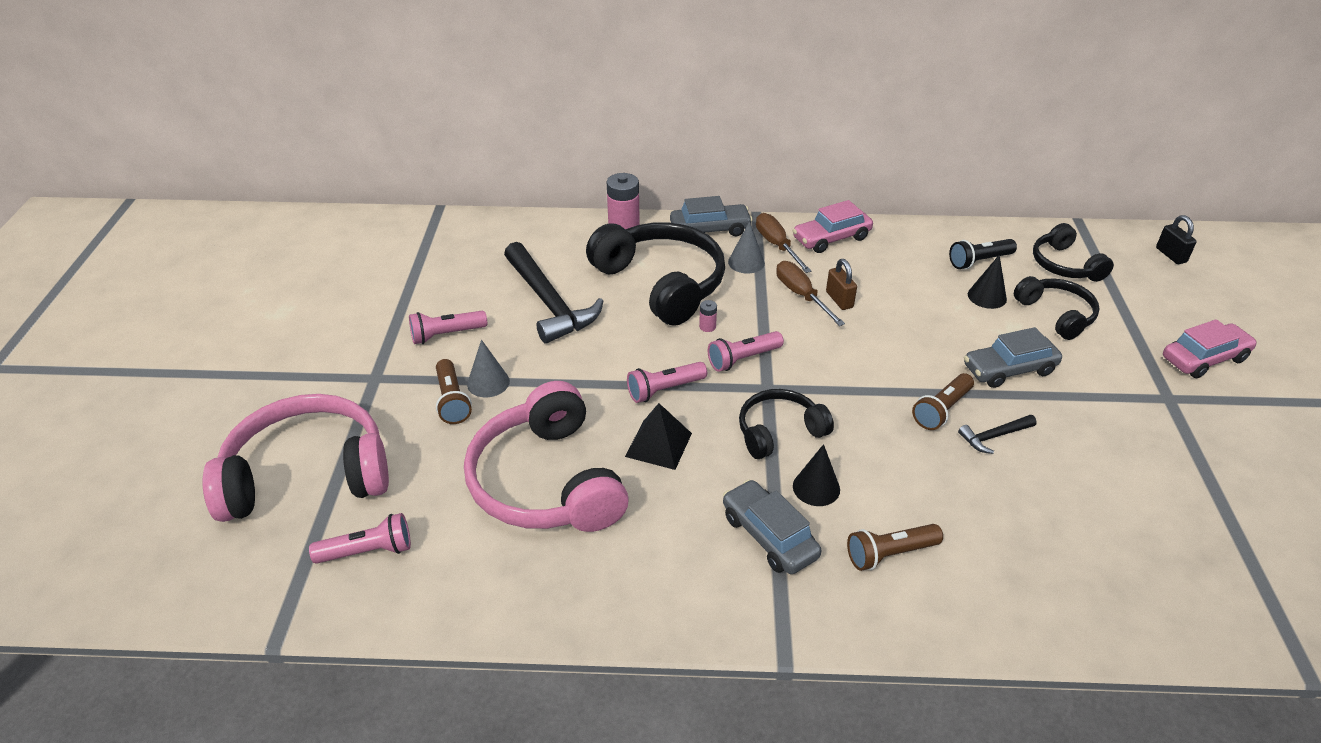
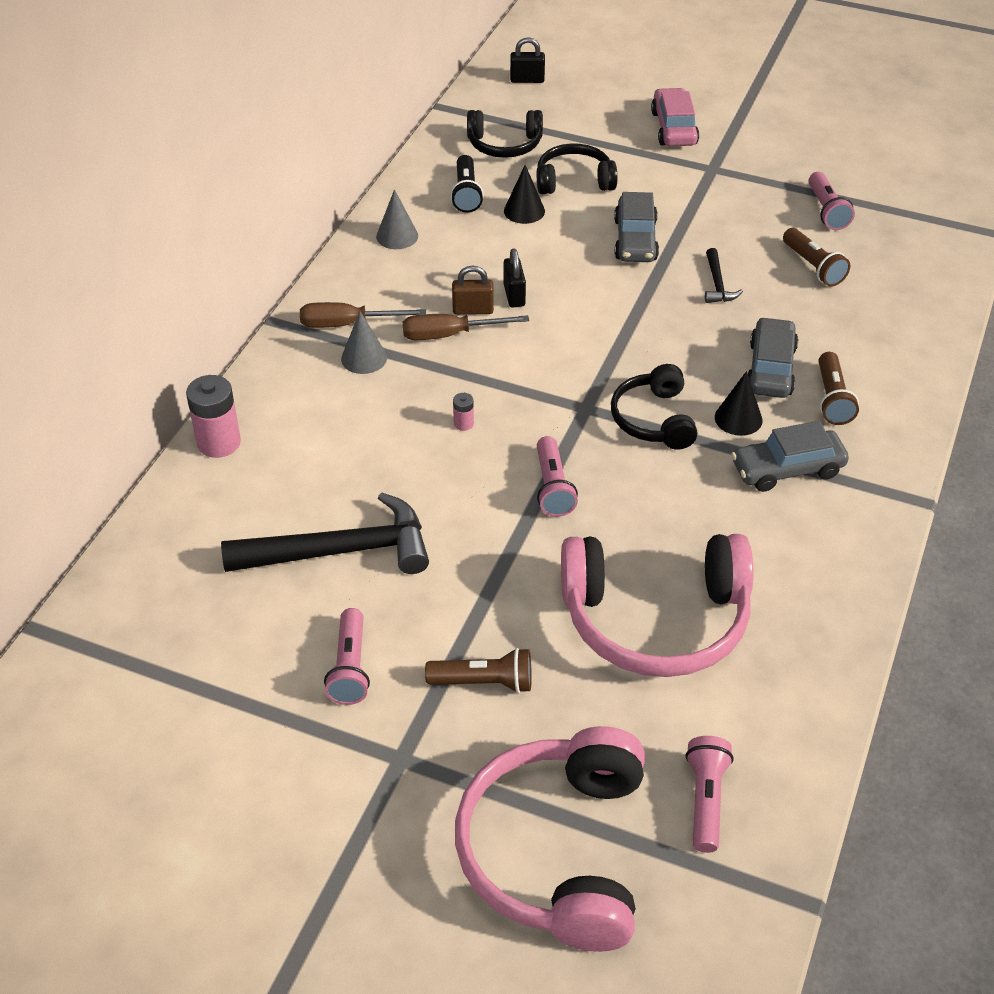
camera: 70 degrees left, 5 degrees up
(488, 382) = (467, 641): grey cone -> grey cone (397, 236)
(658, 444) = (635, 515): black pyramid -> none
(661, 283) = (361, 439): black headphones -> none
(710, 230) = (279, 368): grey car -> grey car (770, 369)
(743, 359) = (532, 412): pink flashlight -> pink flashlight (827, 211)
(831, 238) = (361, 279): pink car -> none
(874, 316) = (514, 295): none -> black padlock
(942, 410) = (670, 302): brown flashlight -> brown flashlight (813, 267)

